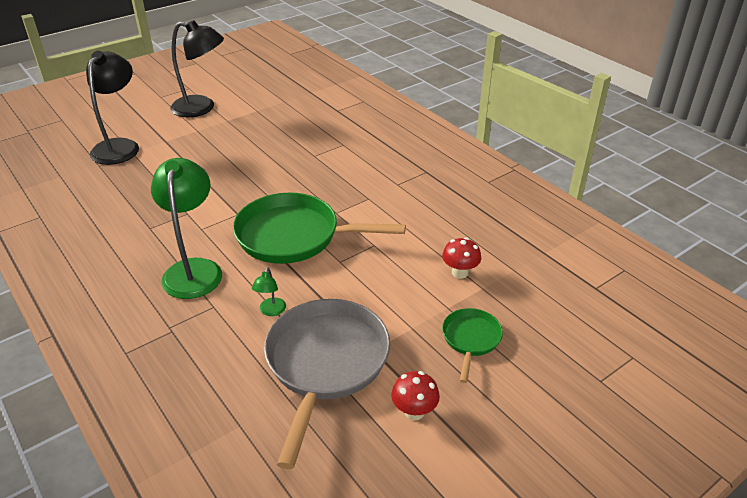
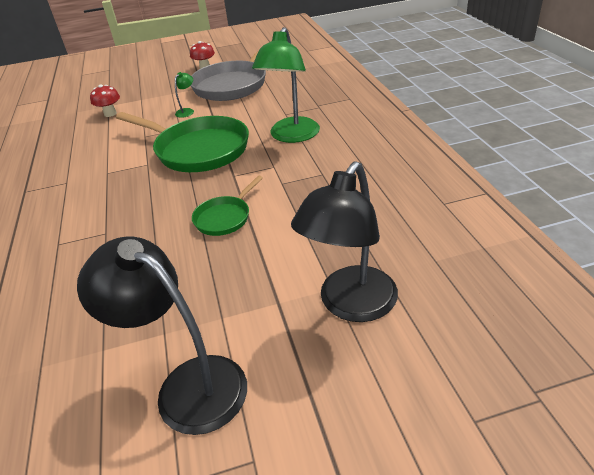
camera: 155 degrees left, 0 degrees up
(271, 311) = (248, 108): green lamp -> green lamp (187, 111)
(470, 340) = (147, 86): green pan -> green pan (225, 217)

